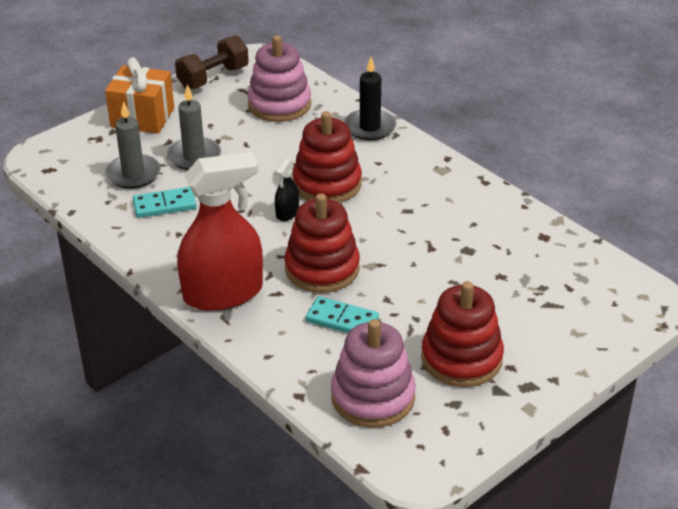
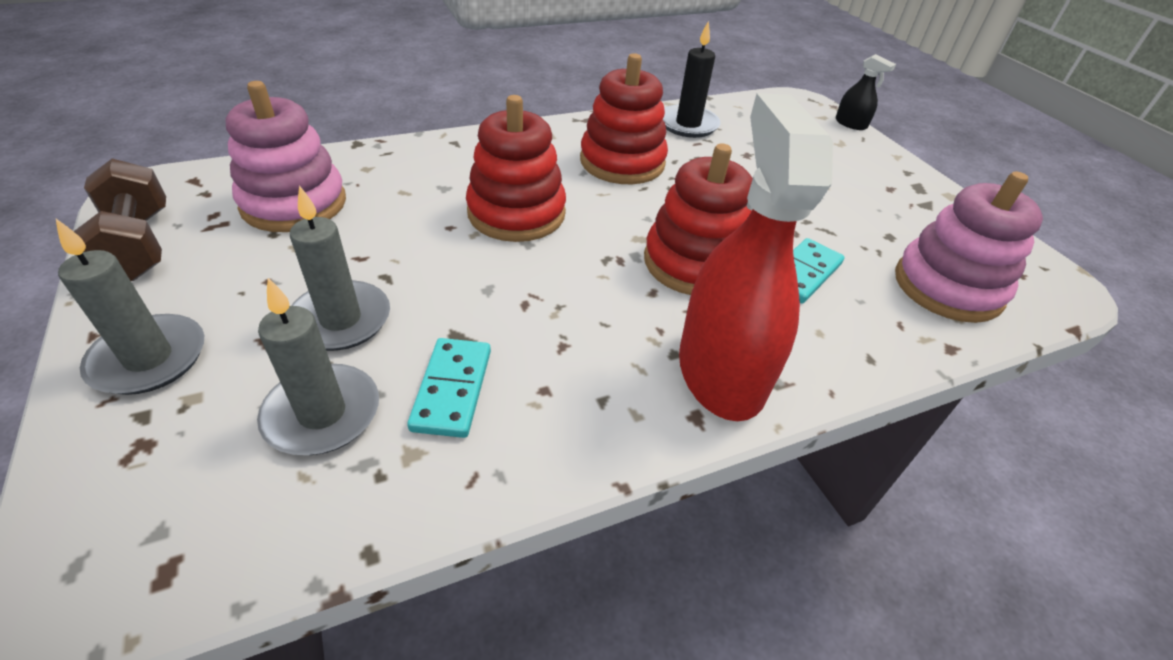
camera: 75 degrees left, 5 degrees up
(142, 117) = (149, 358): orange gift -> grey candle
(287, 212) = (558, 261): black spray bottle -> black spray bottle (851, 124)
(370, 127) = (423, 153): black candle -> black candle (688, 124)
(461, 358) = (878, 211): red stacking toy -> red stacking toy (622, 162)

